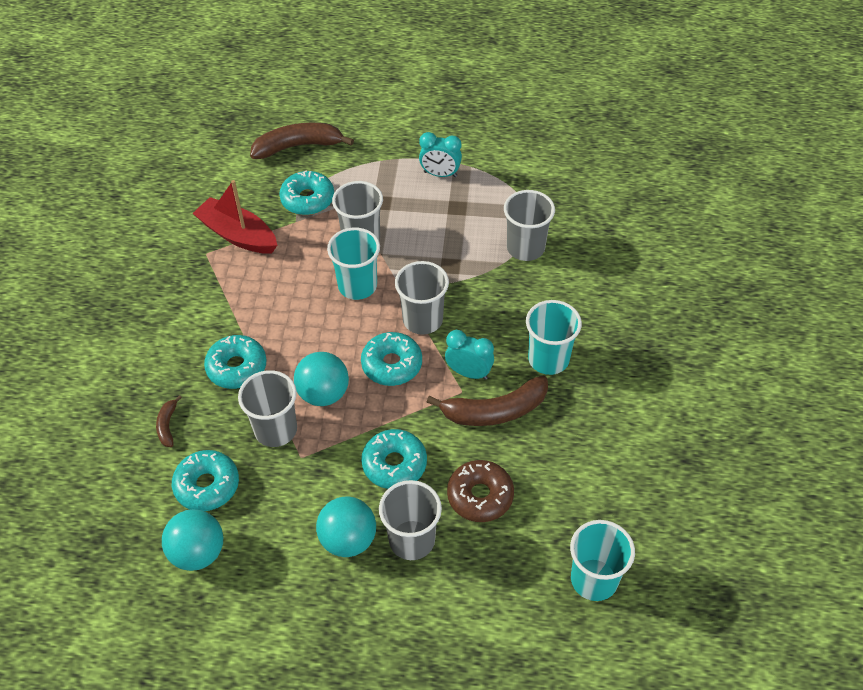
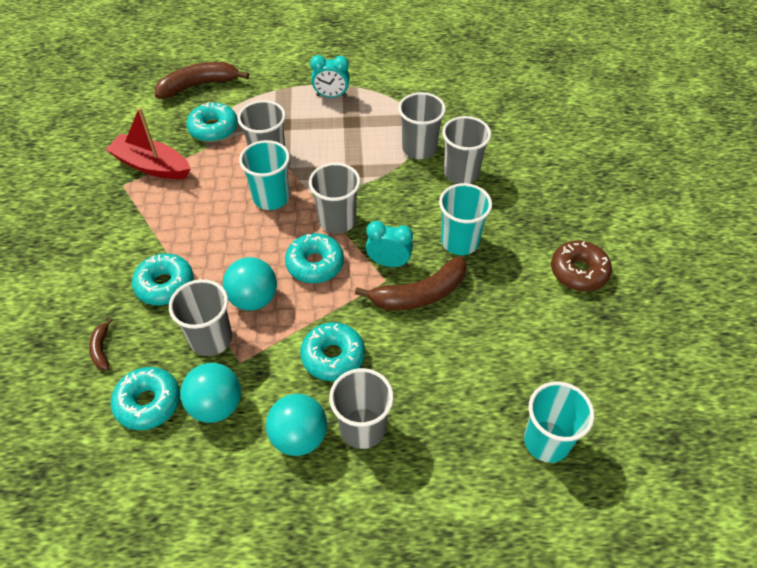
camera: 10 degrees left, 0 degrees up
(198, 552) = (146, 473): turquoise ball -> turquoise ball (216, 405)
(480, 496) = (421, 375): brown donut -> brown donut (578, 271)
(566, 281) = (461, 173): none -> grey cup

